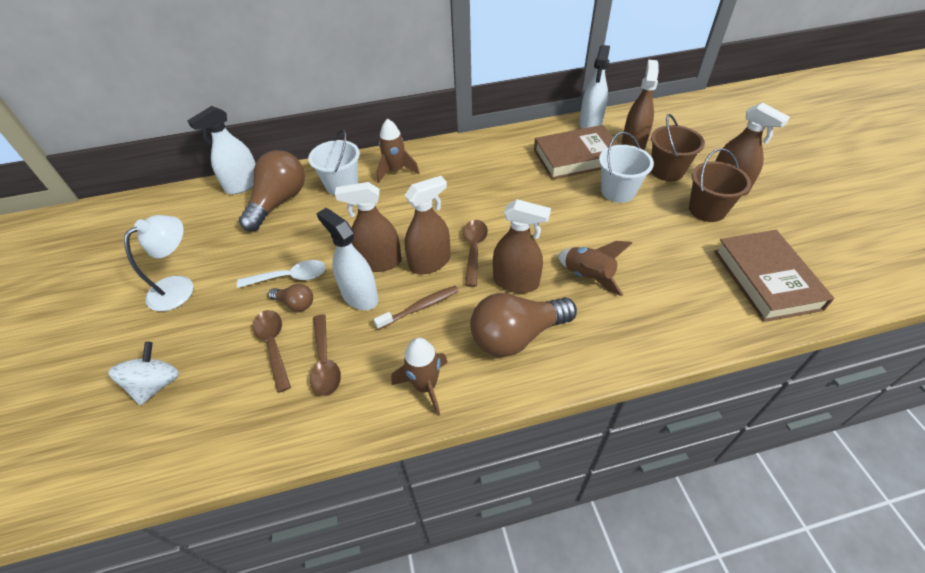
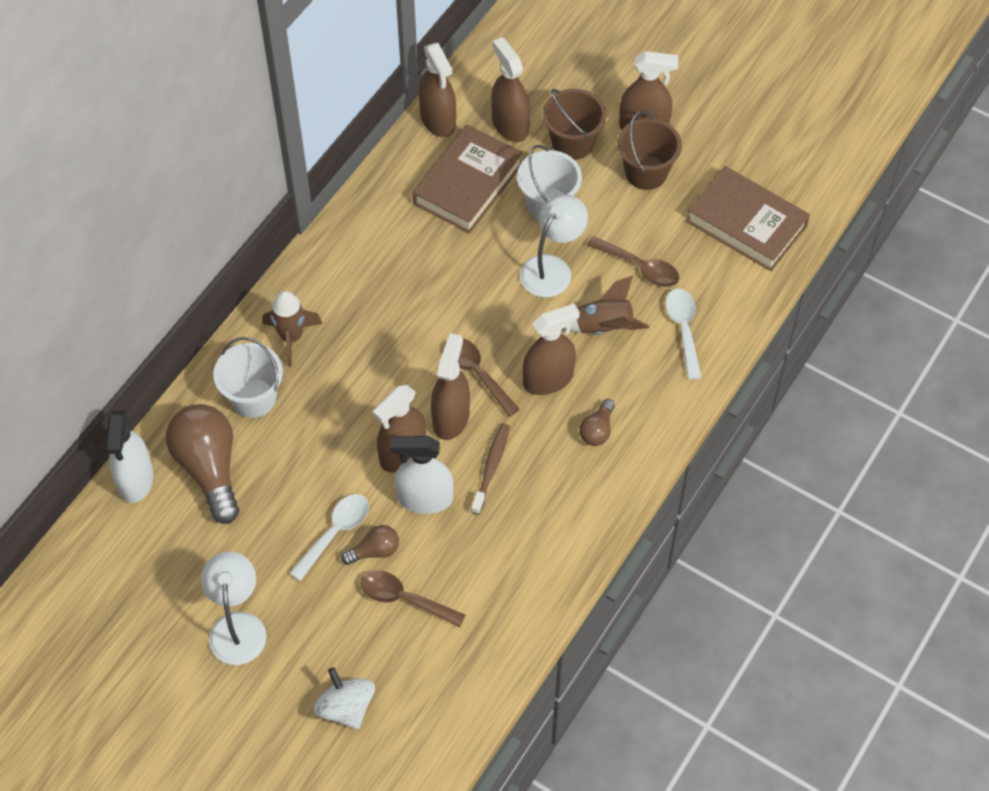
camera: 45 degrees left, 10 degrees up
(325, 362) = (466, 575): brown spoon -> brown spoon (639, 267)
(425, 386) = (569, 527): brown rocket -> none
(516, 336) = (597, 430): brown light bulb -> brown light bulb, size x0.48
(586, 224) = (552, 268): none -> white lamp
(590, 123) = (438, 120): white spray bottle -> brown spray bottle
(650, 315) = (683, 329): none -> white spoon

